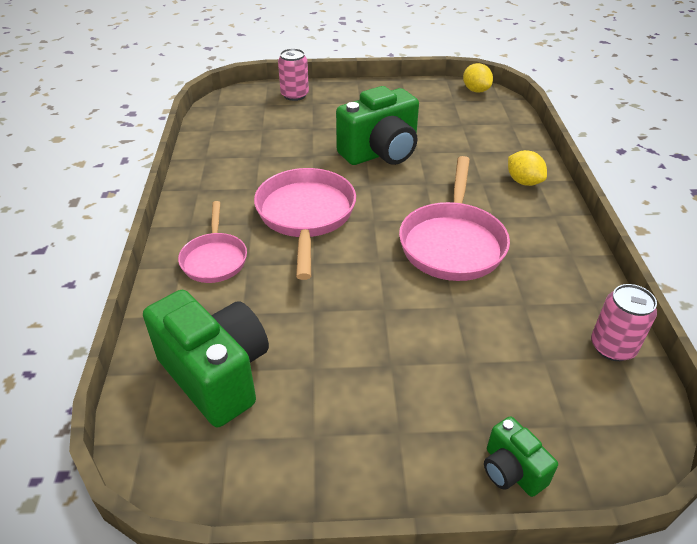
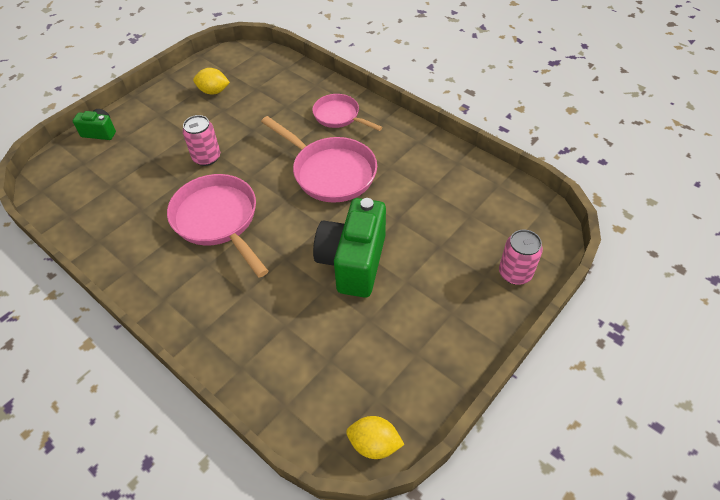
camera: 135 degrees right, 10 degrees up
(216, 374) = (261, 82): green camera -> none
(523, 182) = (211, 320): yellow lemon -> yellow lemon (213, 91)
(612, 347) = (74, 218): pink can -> pink can (206, 157)

